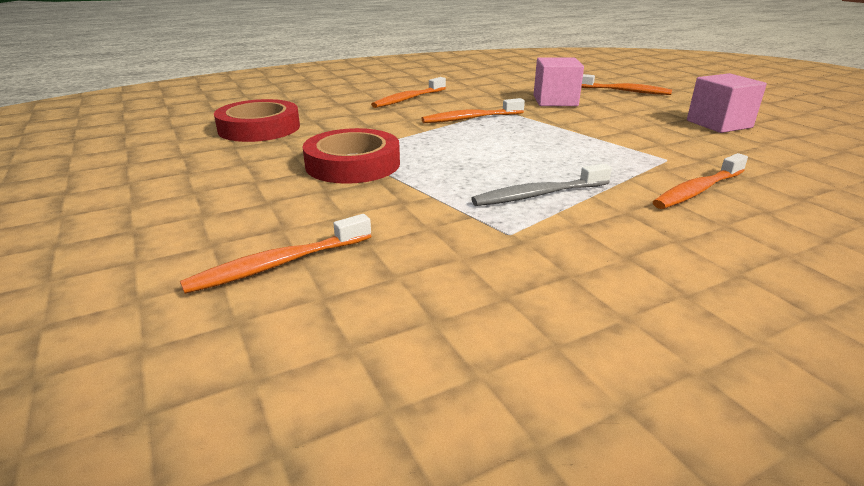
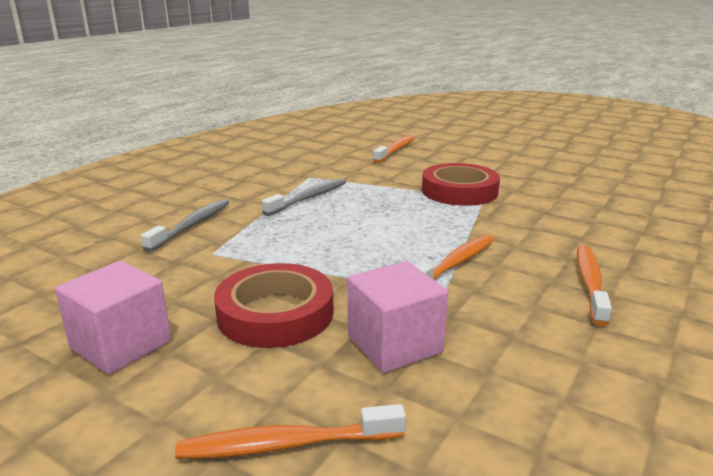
camera: 150 degrees right, 5 degrees down
(259, 128) = (603, 202): red tape -> red tape (275, 313)
(698, 190) = (192, 225): orange toothbrush -> grey toothbrush

